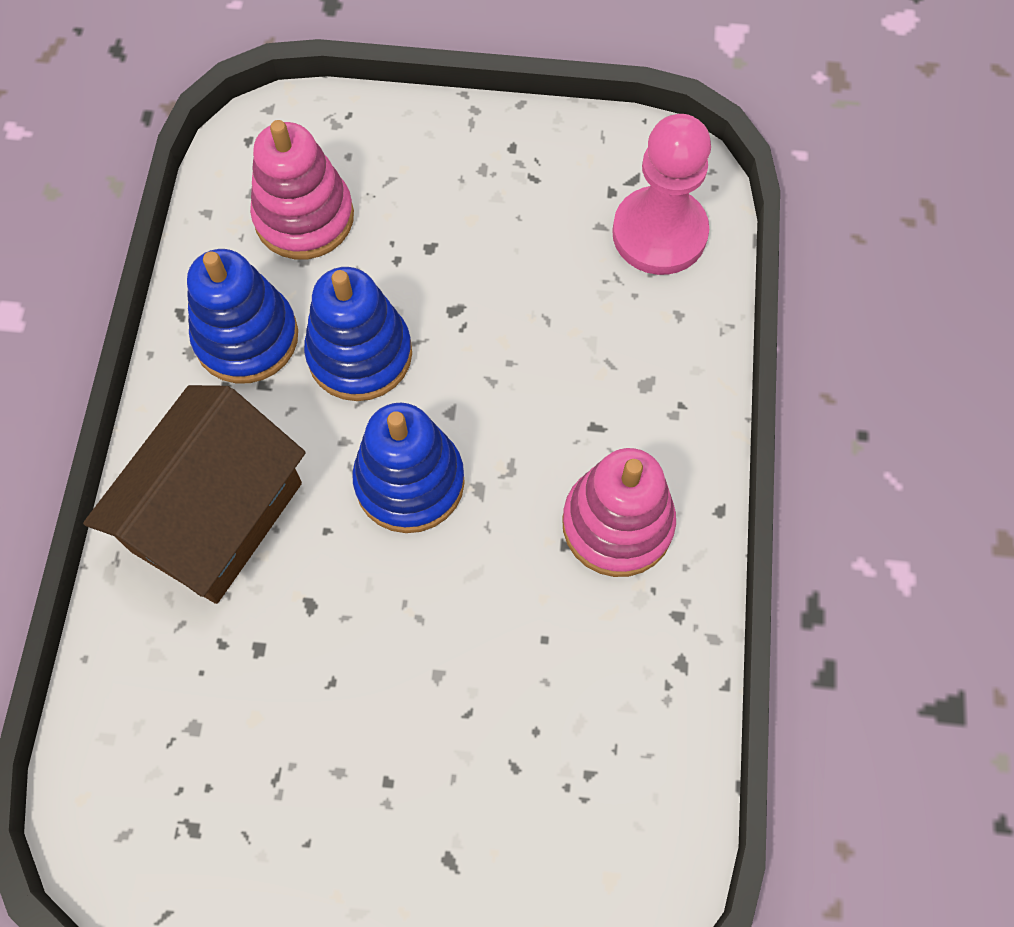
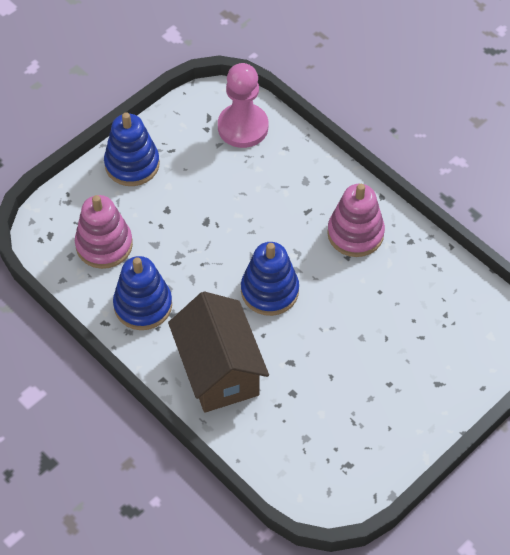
camera: 50 degrees left, 10 degrees down
(360, 354) = (193, 269): blue stacking toy -> blue stacking toy (132, 164)

